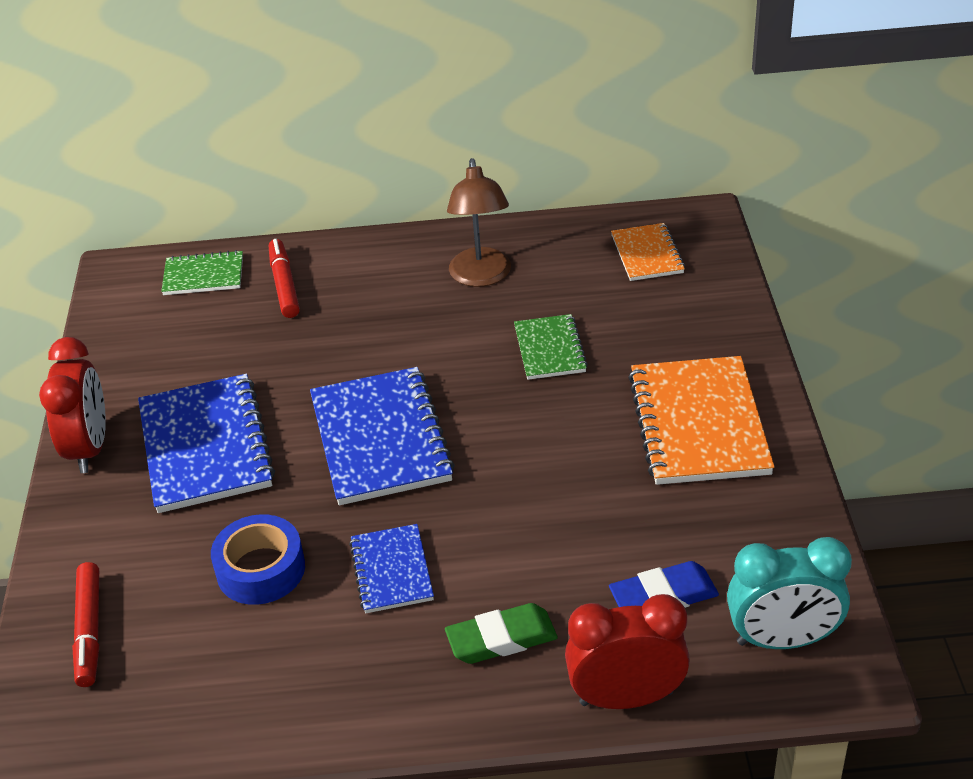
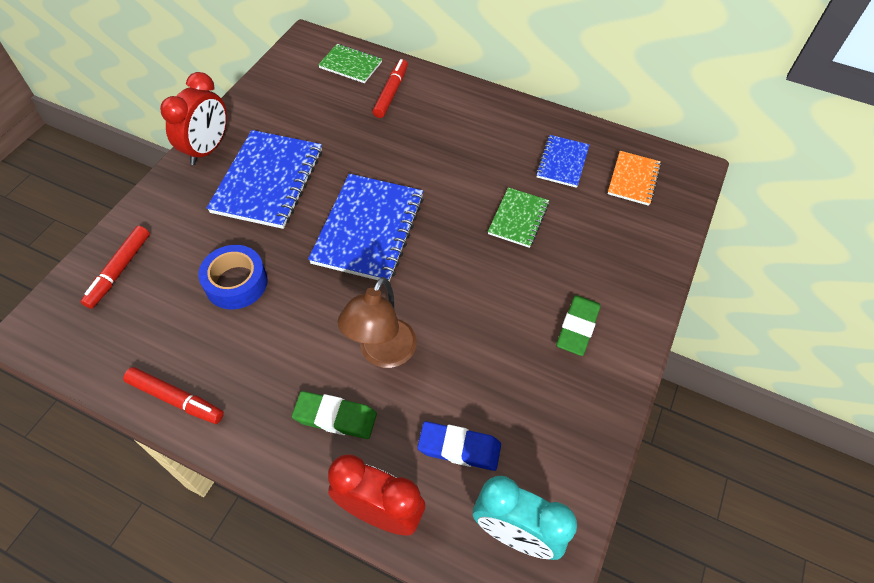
camera: 25 degrees right, 15 degrees up
(291, 720) = (176, 399): none -> red marker
(391, 571) = (307, 327): blue notebook -> blue notebook (562, 162)
(481, 277) = (512, 144): brown lamp -> brown lamp (382, 353)
(698, 424) = (577, 327): orange notebook -> green eraser

